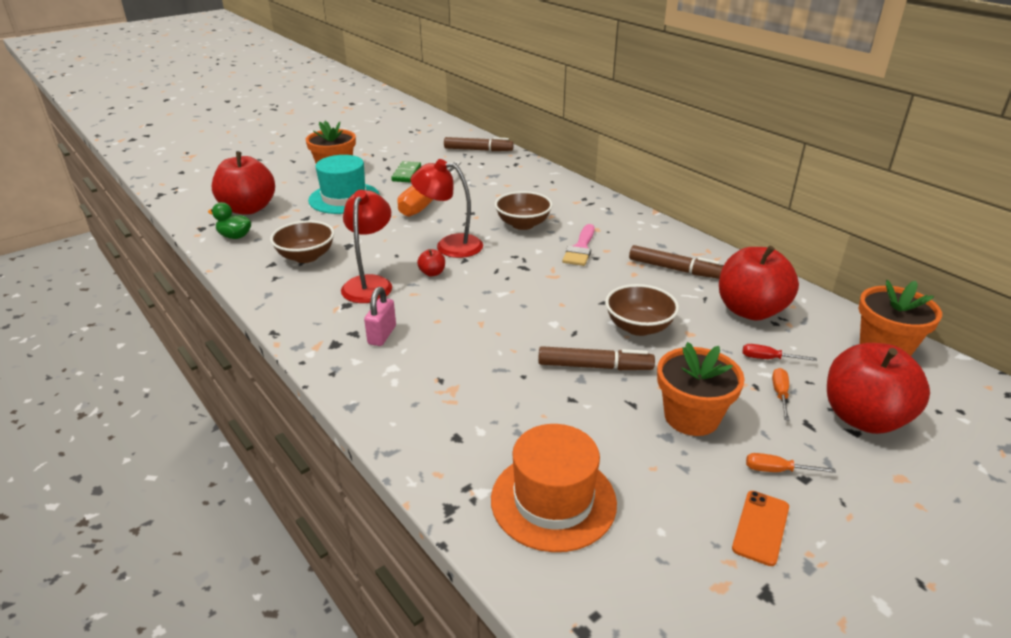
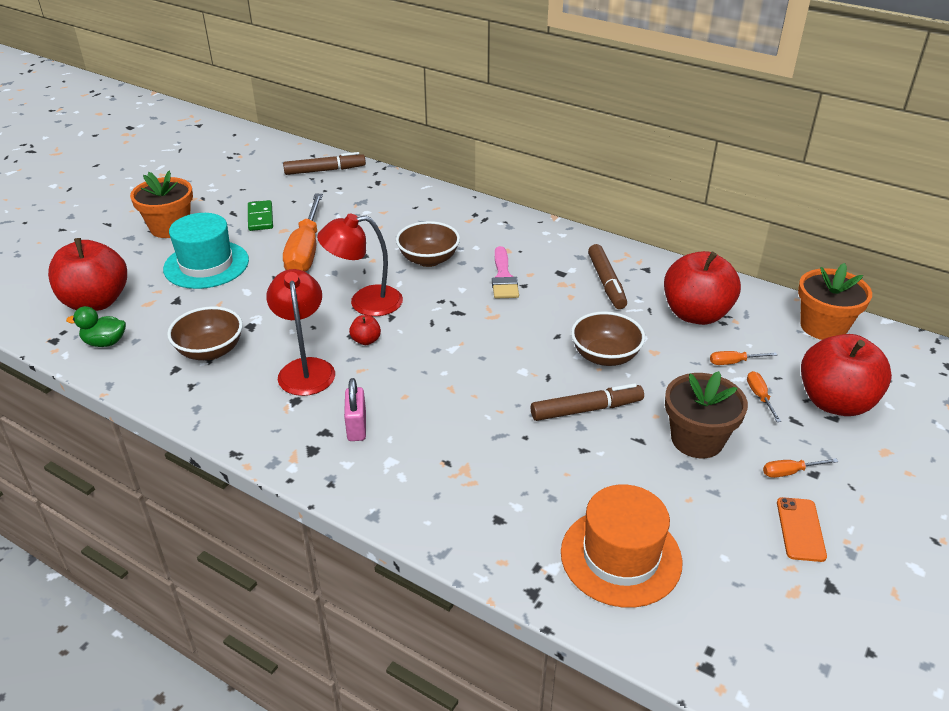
camera: 20 degrees left, 5 degrees up
(674, 269) = (606, 282): brown marker -> brown marker turned 75 degrees clockwise
(691, 417) = (697, 439): orange flower pot -> brown flower pot
(768, 359) = (734, 362): red screwdriver -> orange screwdriver

